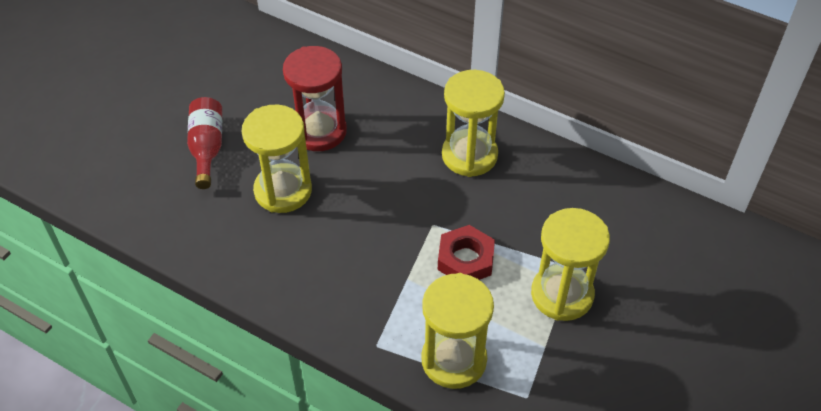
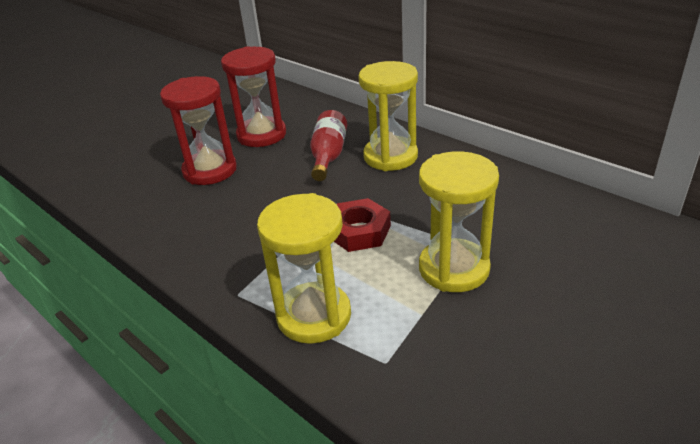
camera: 15 degrees right, 15 degrees down
(207, 148) = (162, 141): red bottle -> red bottle (328, 156)
(283, 191) = (210, 170): yellow hourglass -> red hourglass

